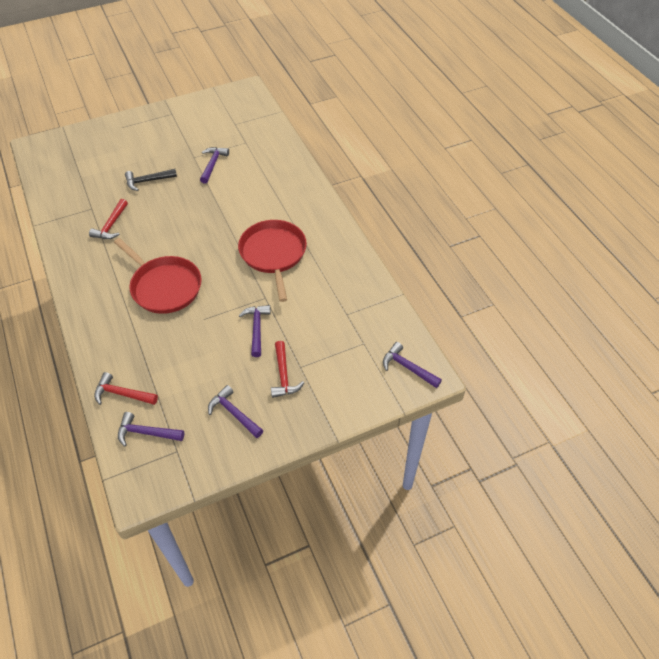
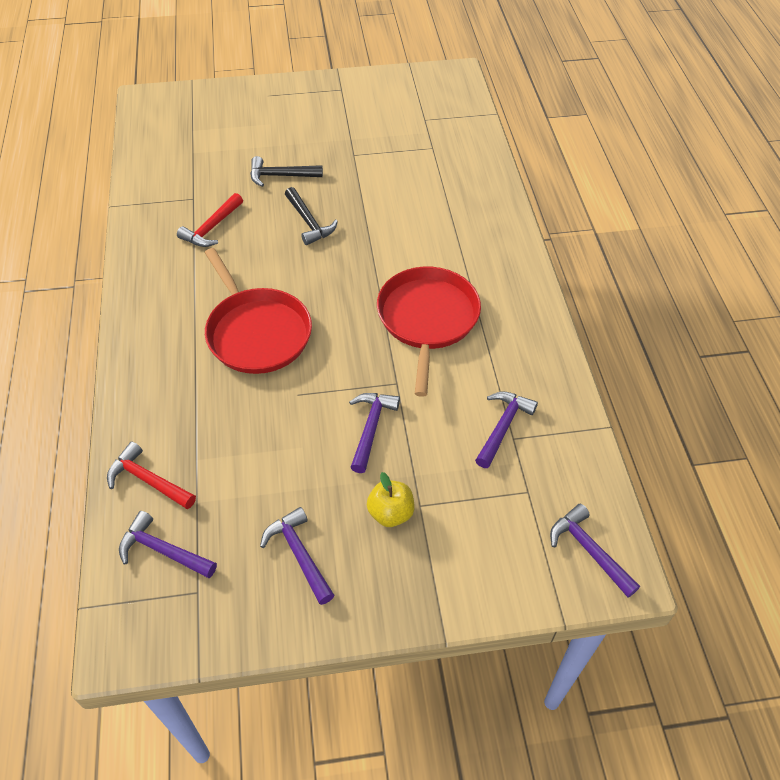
camera: 15 degrees right, 0 degrees up
(177, 208) = (309, 222): none -> black hammer
(213, 164) = (377, 170): purple hammer -> purple hammer (503, 427)
(283, 375) = (390, 513): red hammer -> yellow apple

